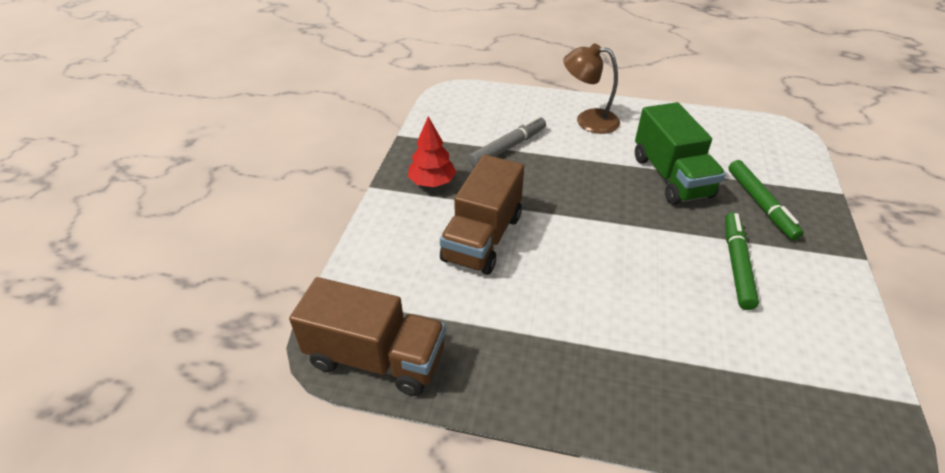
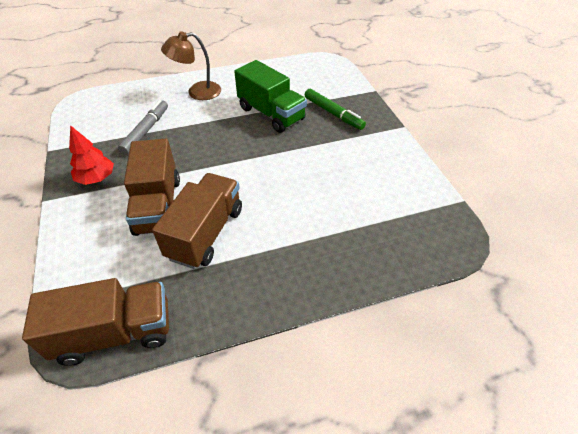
camera: 30 degrees left, 5 degrees up
(521, 292) = (206, 233): none -> brown truck
(737, 264) = (336, 157): green marker -> none

